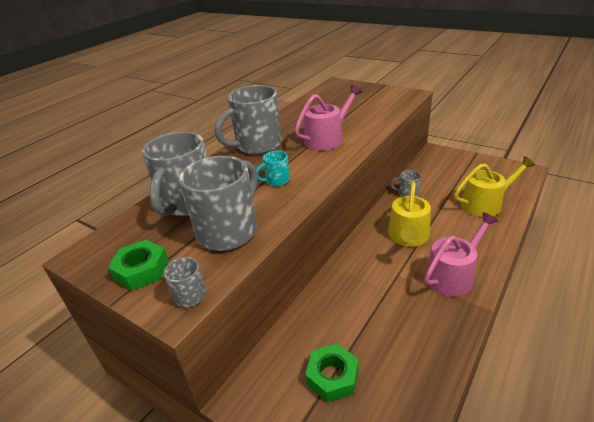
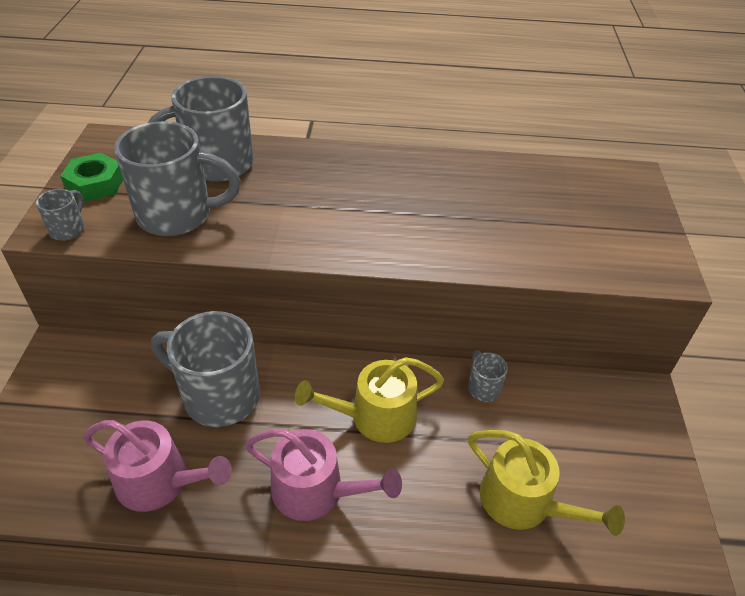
camera: 55 degrees right, 10 degrees up
(257, 145) = (373, 167): grey mug -> grey mug (219, 396)
(276, 180) = (296, 214): turquoise mug -> none
(327, 138) = (433, 224): pink watering can -> pink watering can (160, 481)
(332, 377) = (102, 411): green nut -> none

